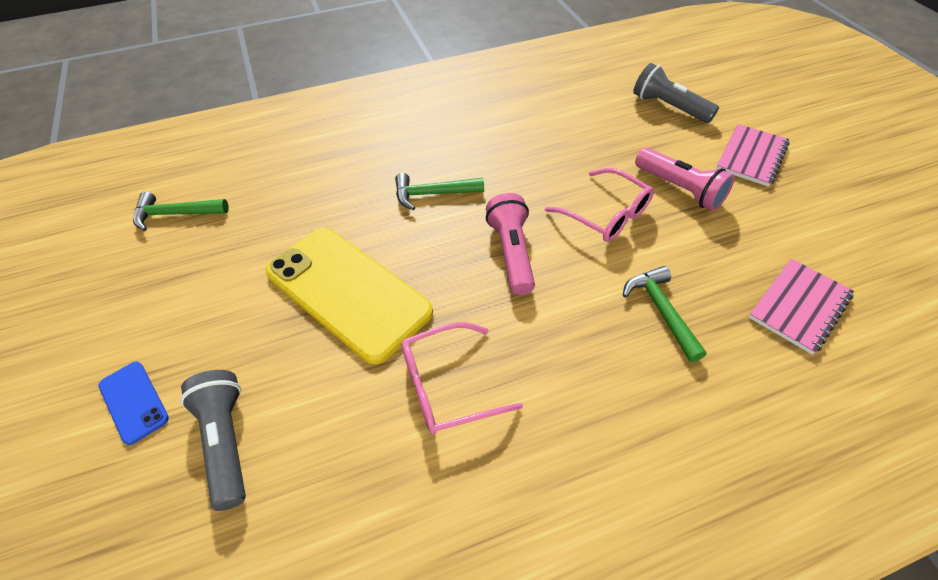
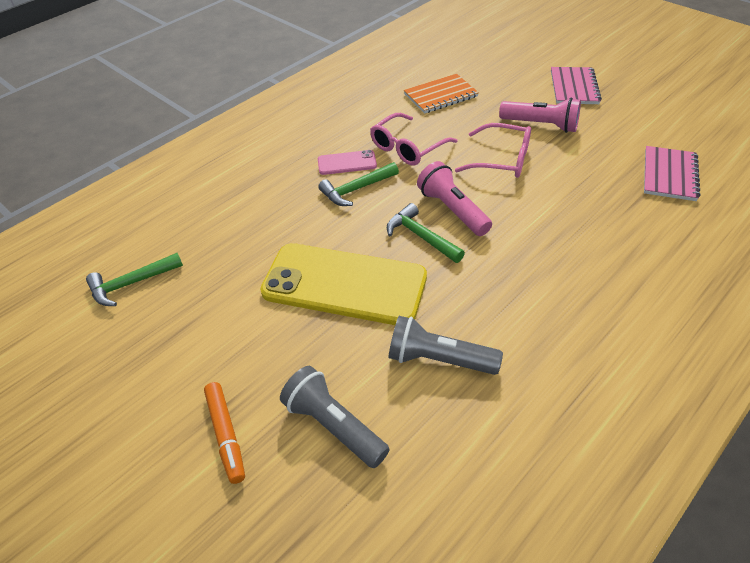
camera: 25 degrees left, 5 degrees down
(134, 402) = (226, 435): blue phone -> orange marker
(444, 162) = (347, 163): none -> pink phone
(447, 386) = (475, 316): pink glasses -> pink glasses (407, 148)
(591, 120) = (441, 95): none -> orange notebook
(661, 311) = (586, 210): green hammer -> green hammer (421, 236)
(668, 107) = (491, 69): grey flashlight -> grey flashlight (438, 359)

